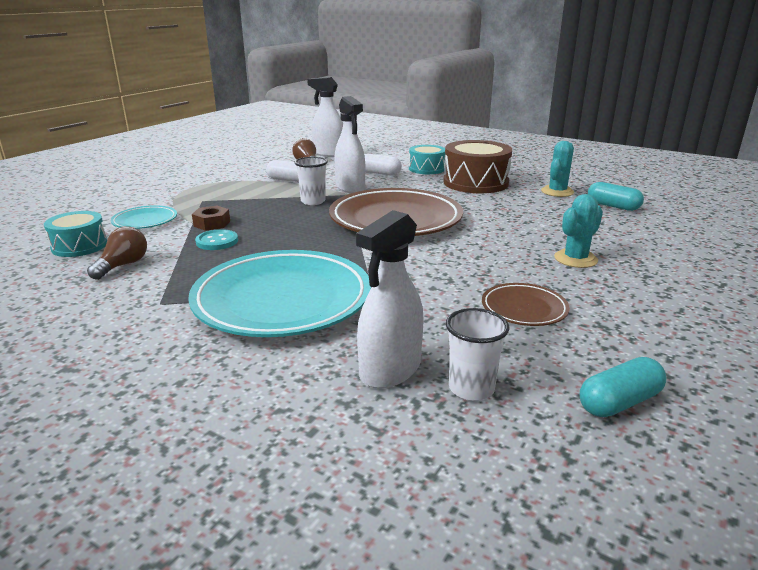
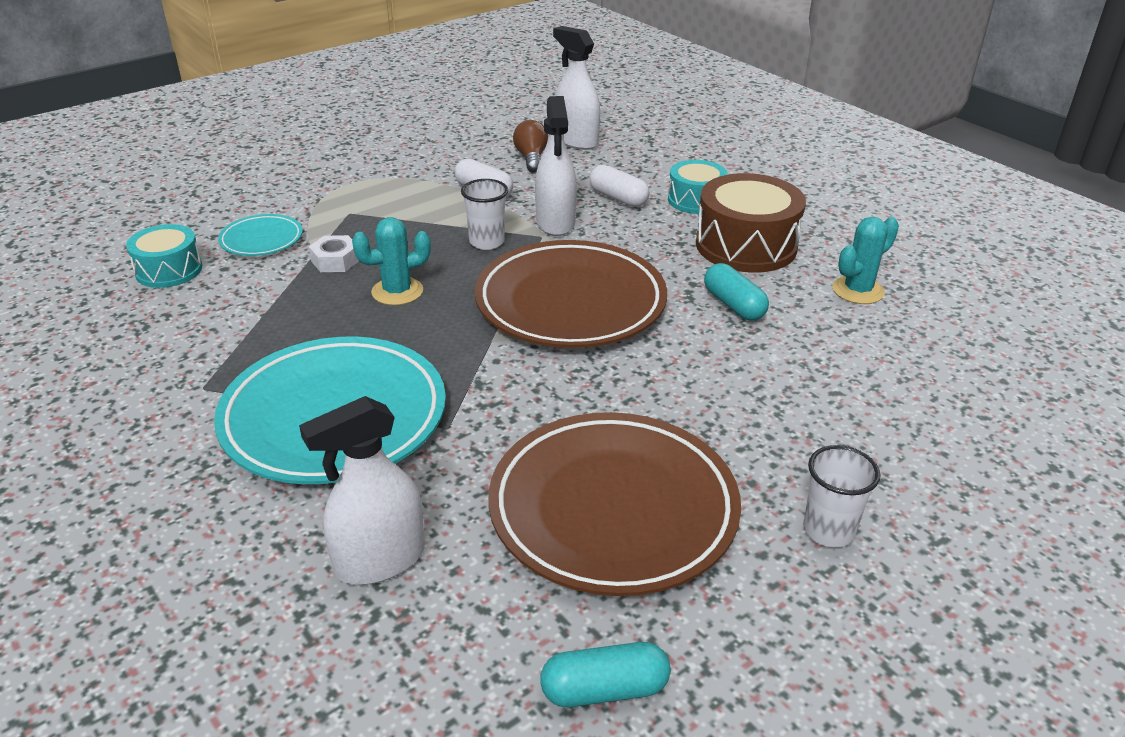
camera: 20 degrees right, 10 degrees up
(123, 265) = (197, 315): brown light bulb -> none
(212, 223) = (335, 261): brown nut -> white nut
(217, 241) = (322, 296): turquoise button -> none
(471, 388) = (449, 615): white cup -> white cup (828, 530)
(524, 309) = (613, 509): brown plate -> brown plate, size x2.13
(575, 259) = (762, 437): turquoise cactus -> turquoise cactus (397, 291)
(613, 206) = (920, 341): turquoise capsule -> turquoise capsule (734, 305)

